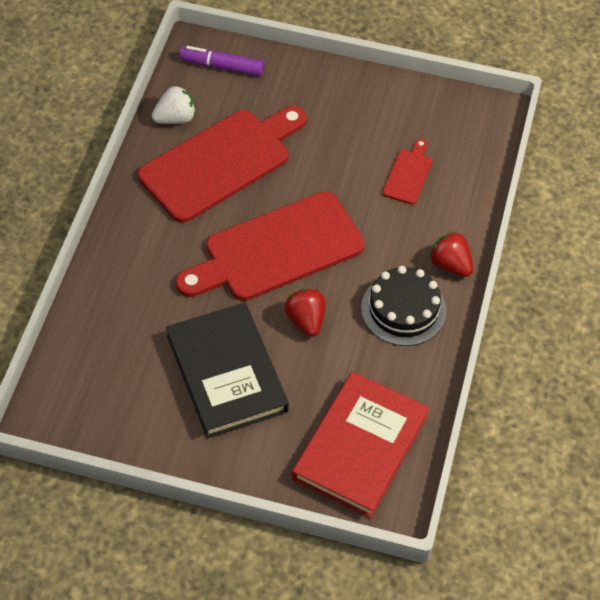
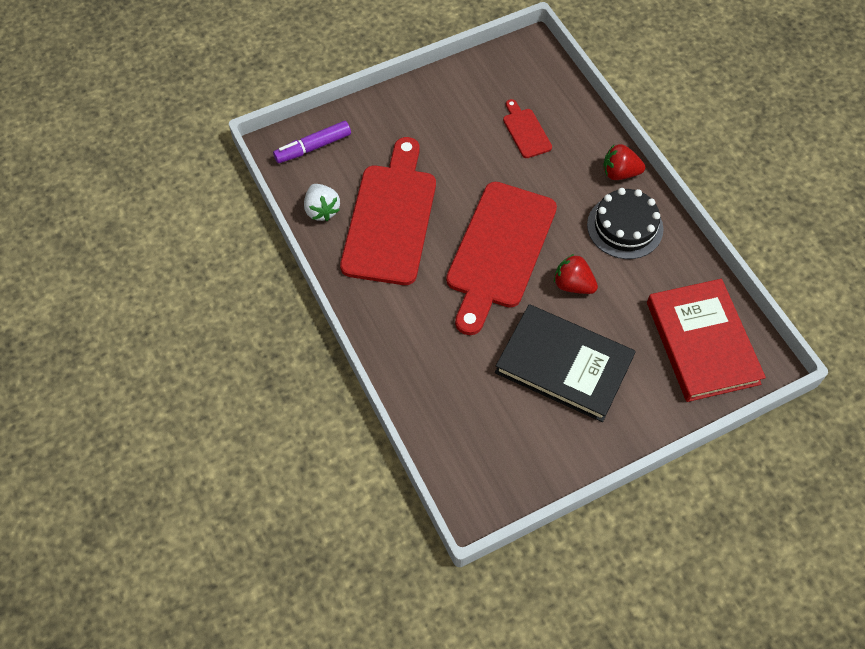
camera: 40 degrees left, 5 degrees up
(175, 118) = (322, 210): white strawberry -> white strawberry turned 135 degrees clockwise

